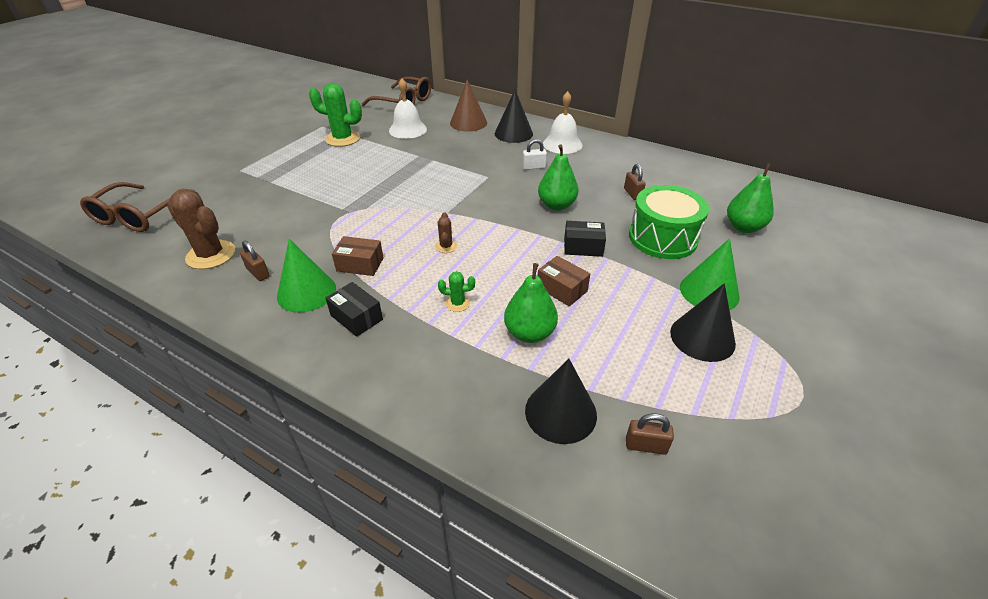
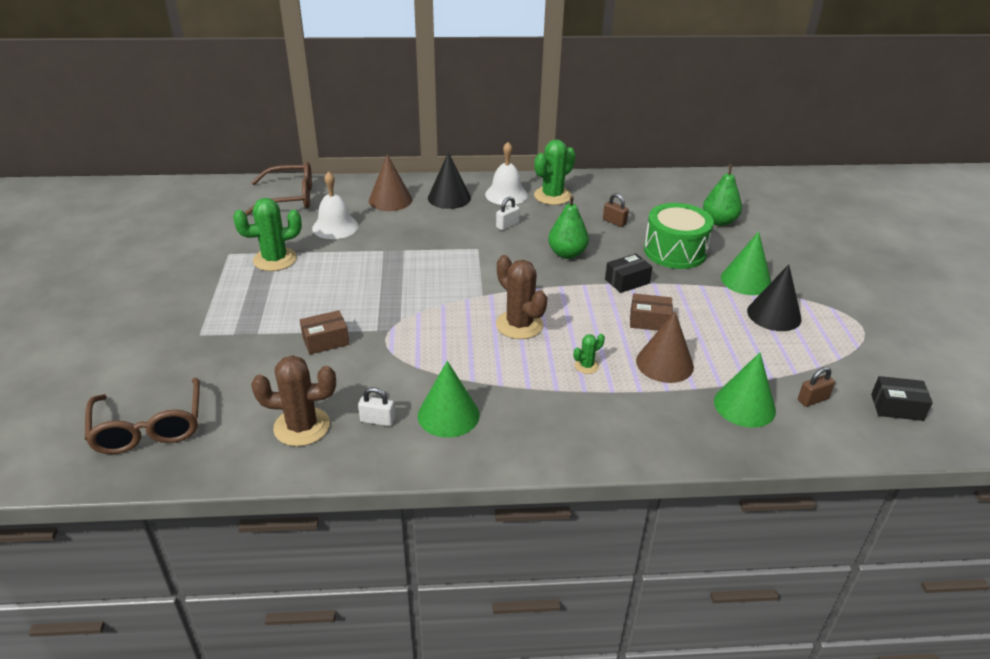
camera: 35 degrees left, 5 degrees down
(258, 273) = (377, 420): brown padlock -> white padlock
(356, 317) = (521, 414): black box -> black box (897, 407)
(360, 264) = (464, 371): brown box -> brown box (325, 341)
(446, 246) = (519, 325): brown cactus -> brown cactus, size x2.06
(529, 333) = (664, 363): green pear -> brown cone
(560, 412) = (744, 406): black cone -> green cone
(601, 156) = (552, 196): none -> green cactus

